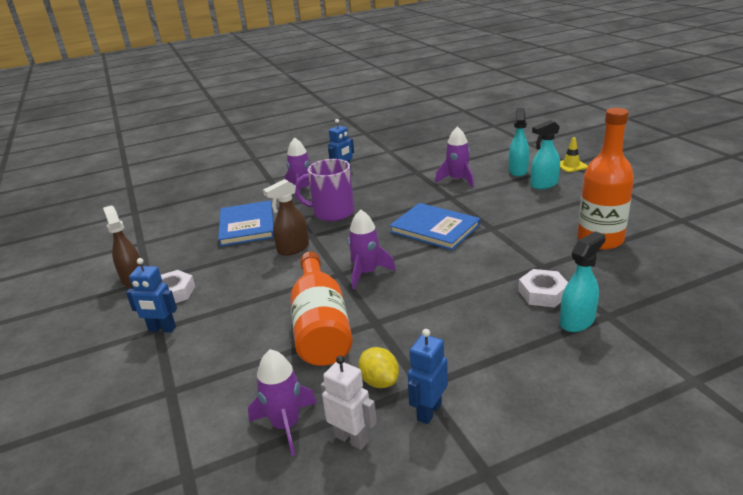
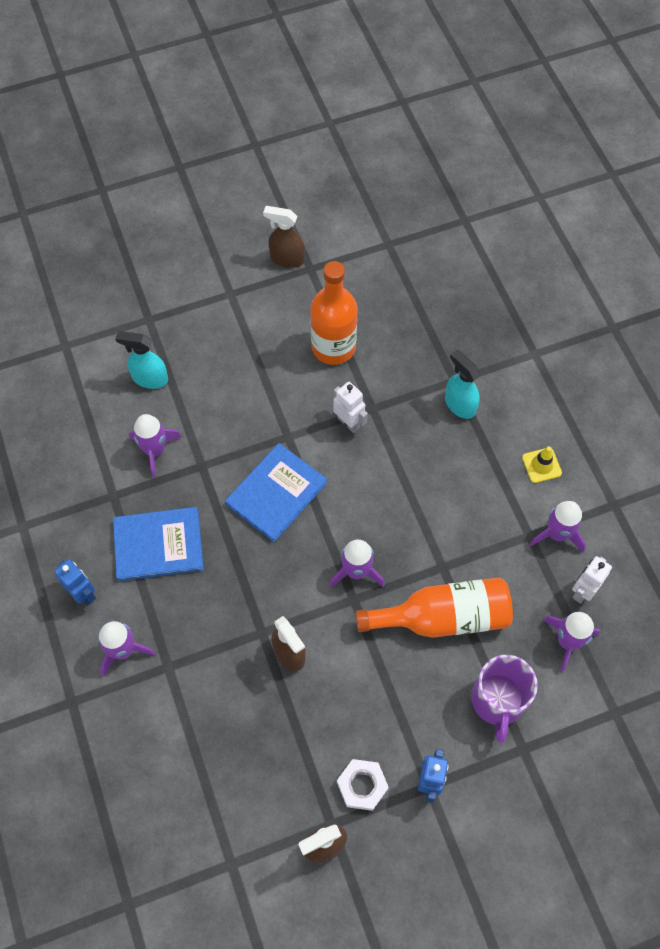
camera: 90 degrees left, 35 degrees up
(247, 225) = (215, 718): blue book -> blue book (158, 545)
(332, 212) = (206, 608): purple mug -> purple mug (498, 700)
(379, 381) = (522, 567): yellow lemon -> none
(429, 411) = (557, 534): blue robot -> purple rocket
(520, 255) = (348, 422): none -> white robot
(543, 293) = (416, 419): white nut -> none
(544, 184) = (197, 361): turquoise spray bottle -> none
(571, 166) = (154, 320): yellow traffic cone -> yellow traffic cone (541, 465)
(681, 208) = (286, 259): none -> brown spray bottle

